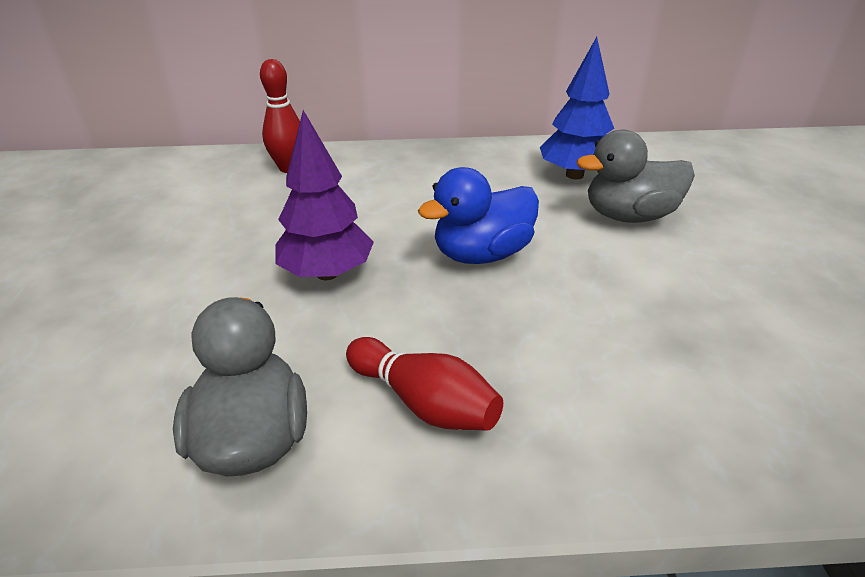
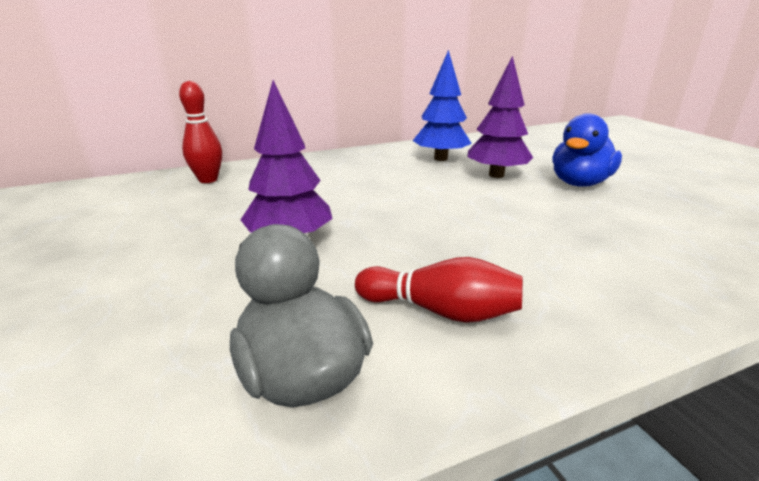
camera: 20 degrees left, 10 degrees down
(482, 254) = (411, 210): blue duck -> blue duck (579, 183)
(629, 216) = (496, 175): grey duck -> purple tree

